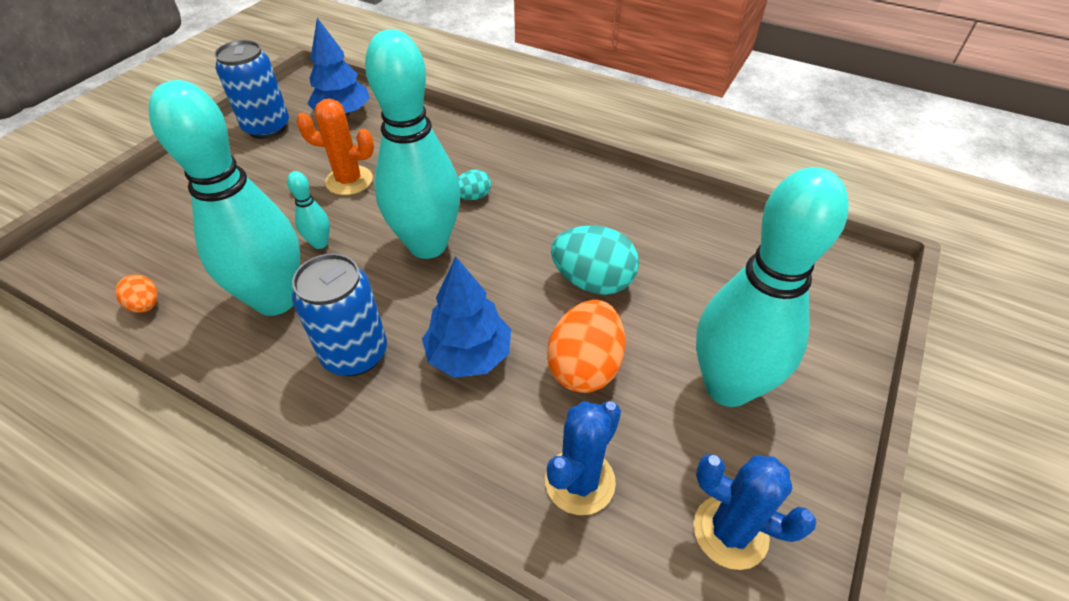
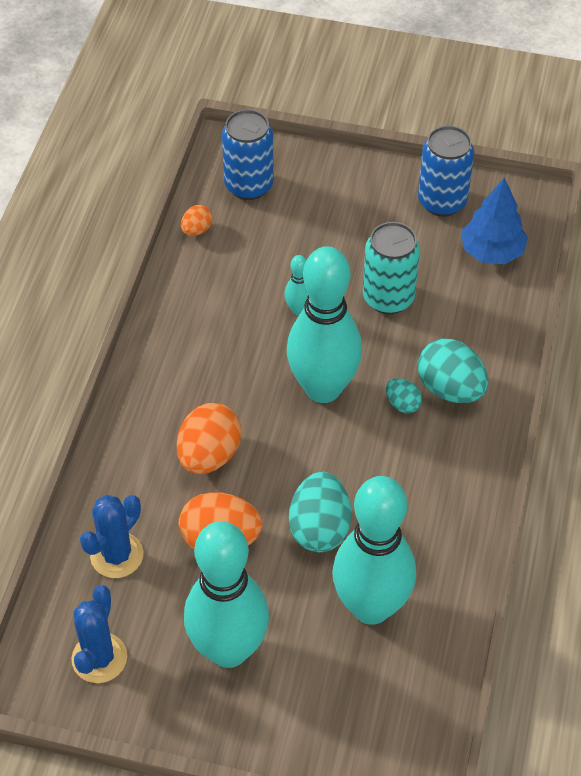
camera: 75 degrees right, 5 degrees up
(276, 300) = (227, 307): turquoise bowling pin -> turquoise bowling pin (371, 607)
(349, 181) = (388, 298): orange cactus -> turquoise can
(355, 354) = (189, 380): blue can -> blue can (249, 185)
(469, 355) = (209, 455): blue tree -> orange egg
(471, 166) = (450, 389): none -> turquoise egg
(580, 481) = (117, 555): blue cactus -> blue cactus turned 75 degrees counterclockwise

